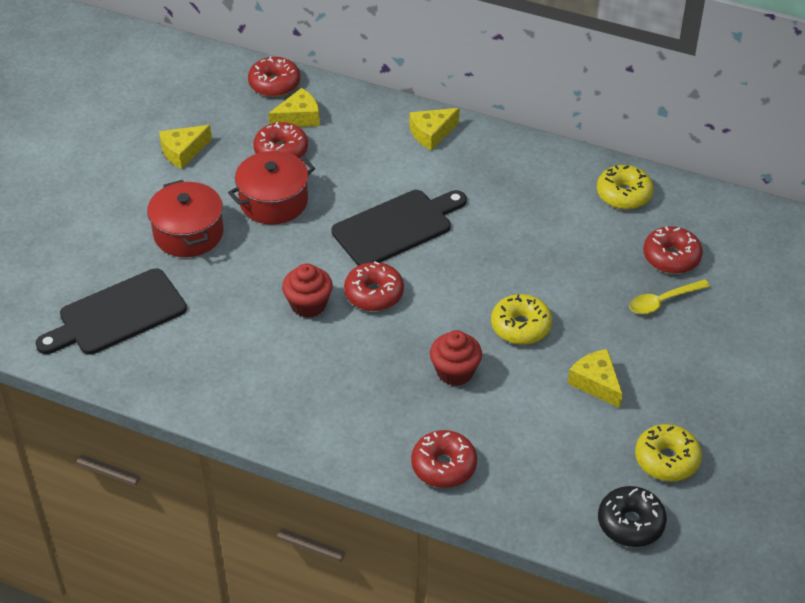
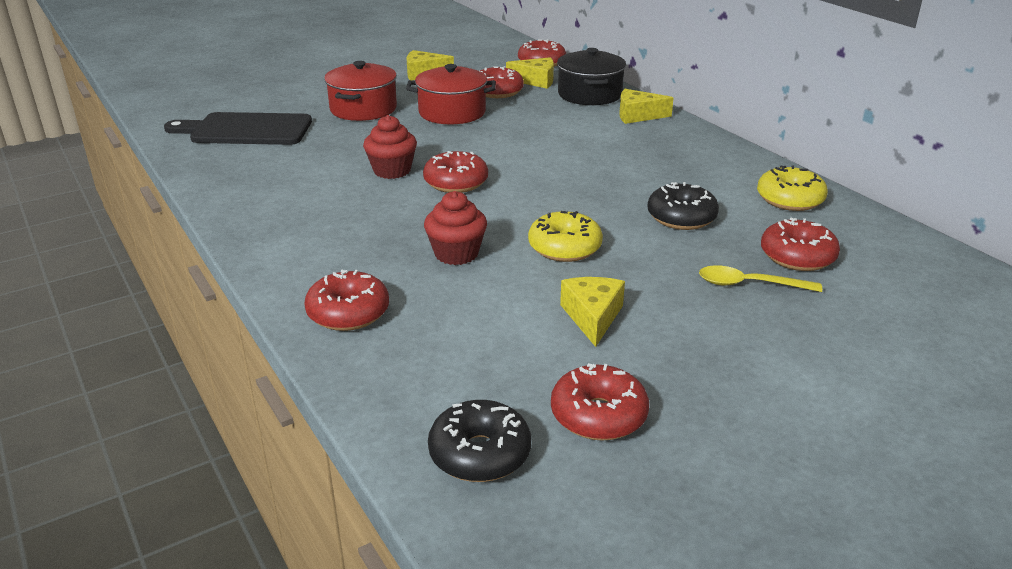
camera: 35 degrees right, 15 degrees down
(365, 119) = (589, 94): none -> black pot
(396, 227) = (532, 153): black cutting board -> none
(569, 252) = (681, 217): none -> black donut
(666, 460) = (598, 415): yellow donut -> red donut

